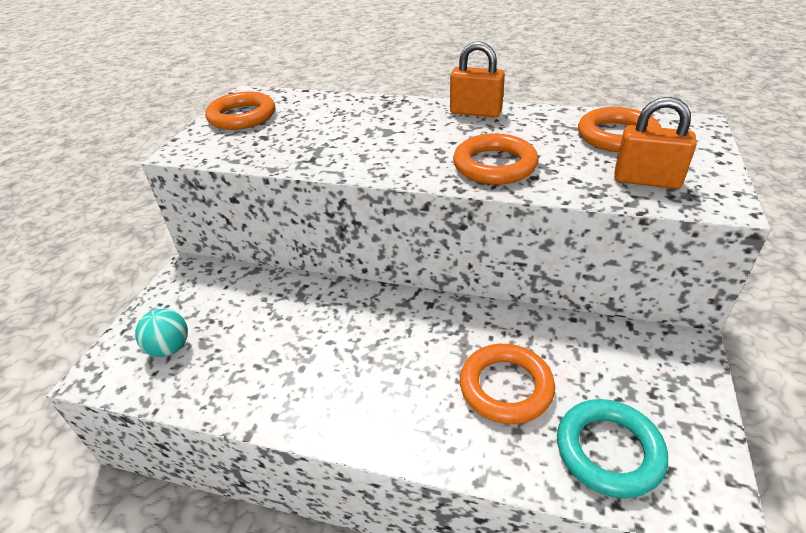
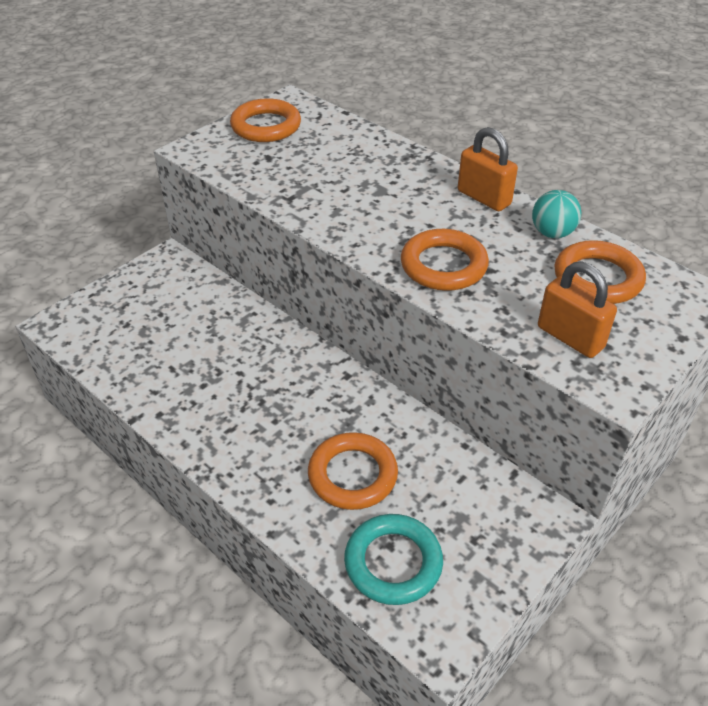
camera: 25 degrees right, 5 degrees up
(170, 348) = (116, 324): turquoise ball -> turquoise ball (552, 233)

